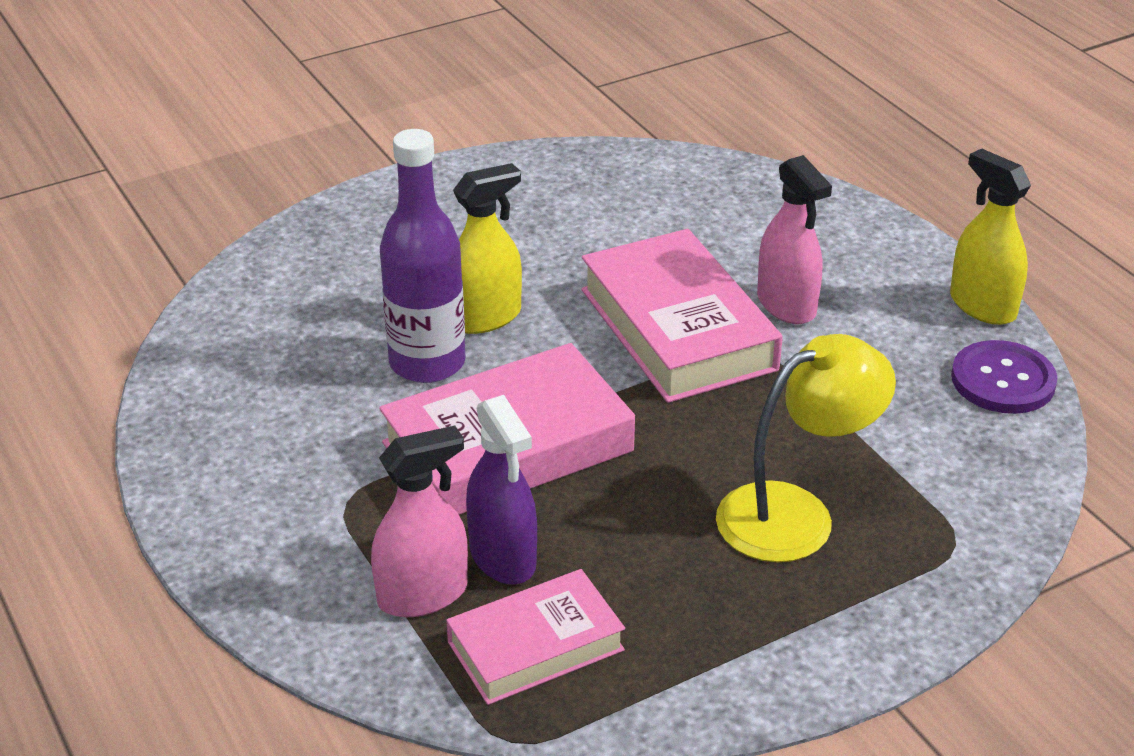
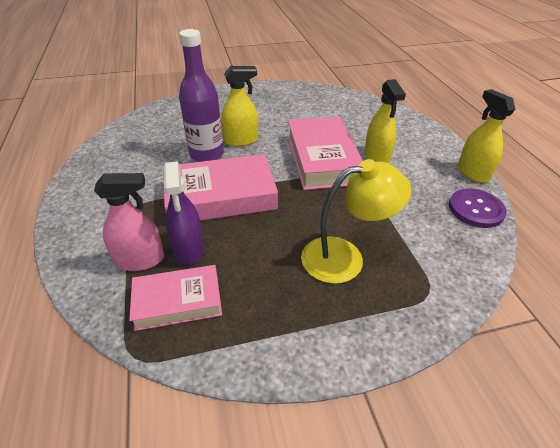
camera: 15 degrees right, 5 degrees up
(786, 305) = (376, 157): pink spray bottle -> yellow spray bottle

